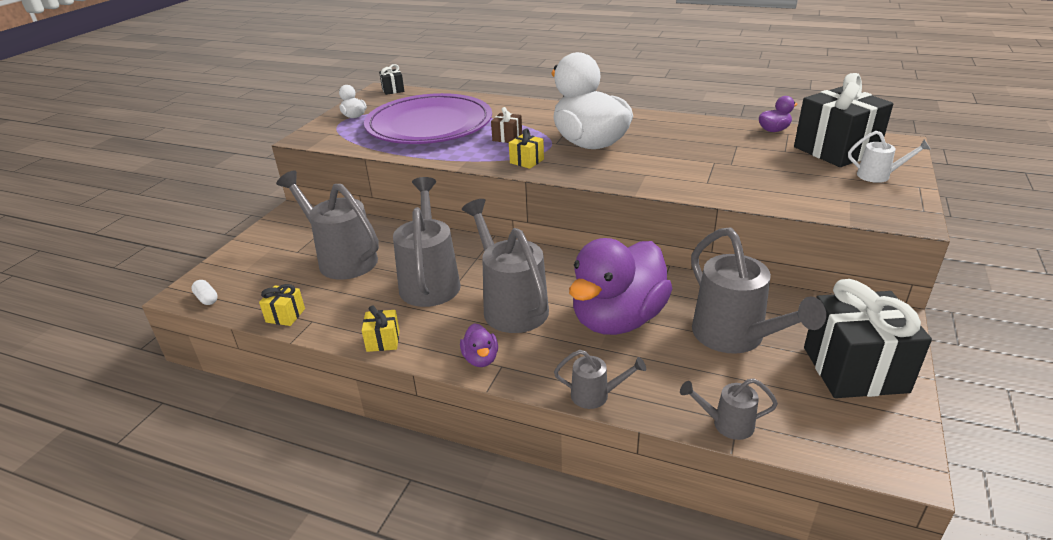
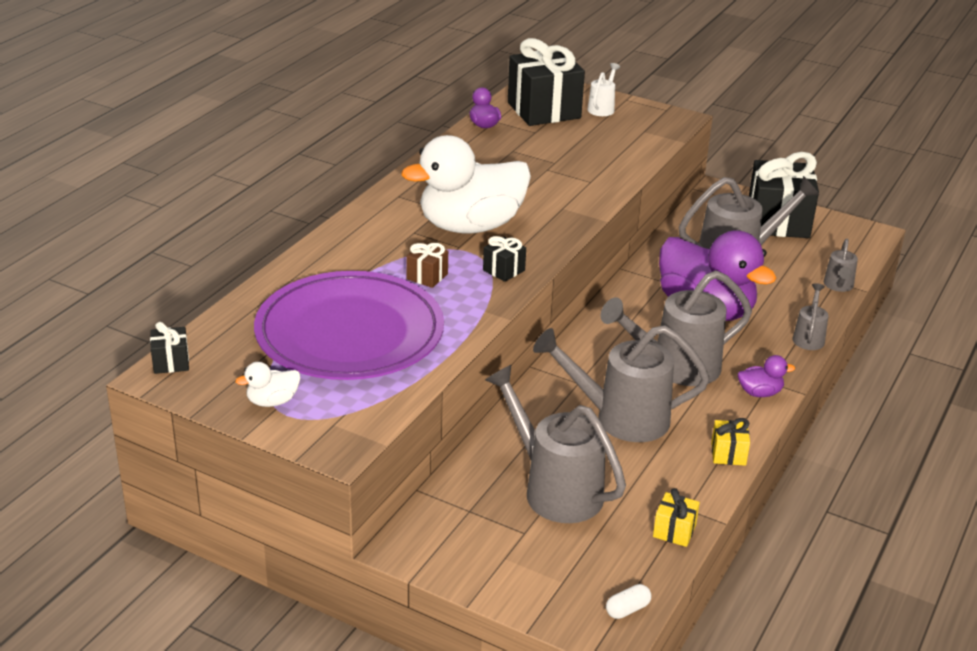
camera: 85 degrees left, 0 degrees up
(342, 259) = (555, 489): grey watering can -> grey watering can turned 90 degrees clockwise
(527, 161) = (504, 270): yellow gift -> black gift

